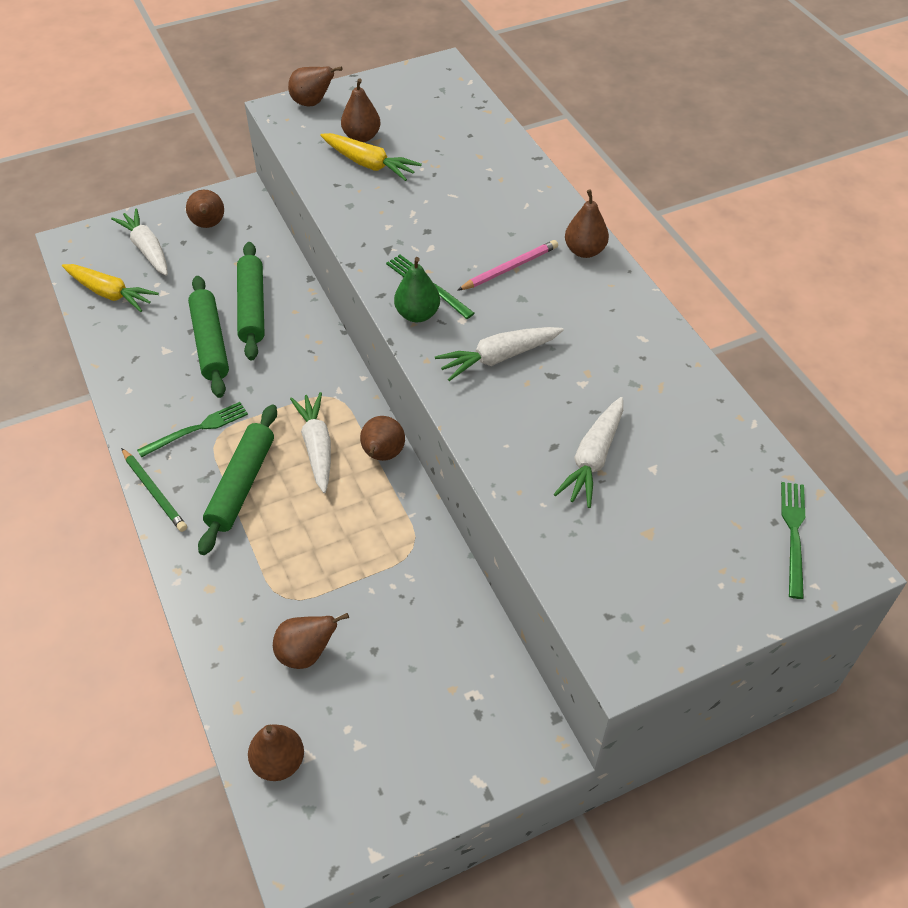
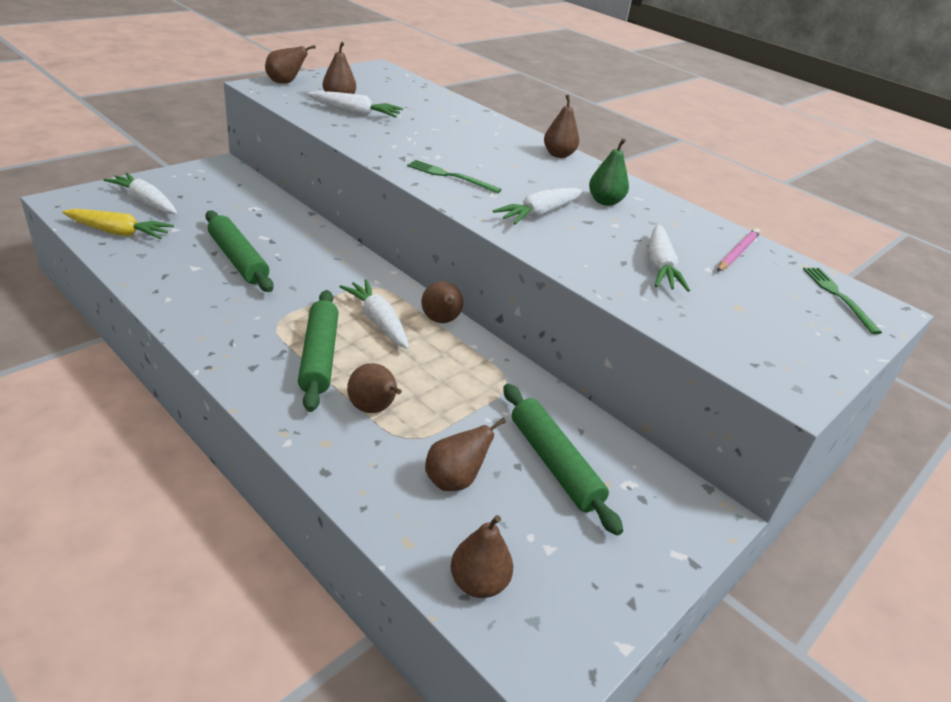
camera: 25 degrees left, 15 degrees down
(154, 491) = (229, 372): green pencil -> none
(197, 429) = (253, 320): green fork -> none
(208, 225) = (200, 185): brown pear -> brown pear (373, 409)
(252, 307) = (267, 234): green rolling pin -> green rolling pin (554, 463)
(369, 164) = (355, 113): yellow carrot -> white carrot
(417, 314) = (454, 193): green pear -> green pear (604, 202)
(509, 268) = (509, 165): pink pencil -> pink pencil (737, 252)

